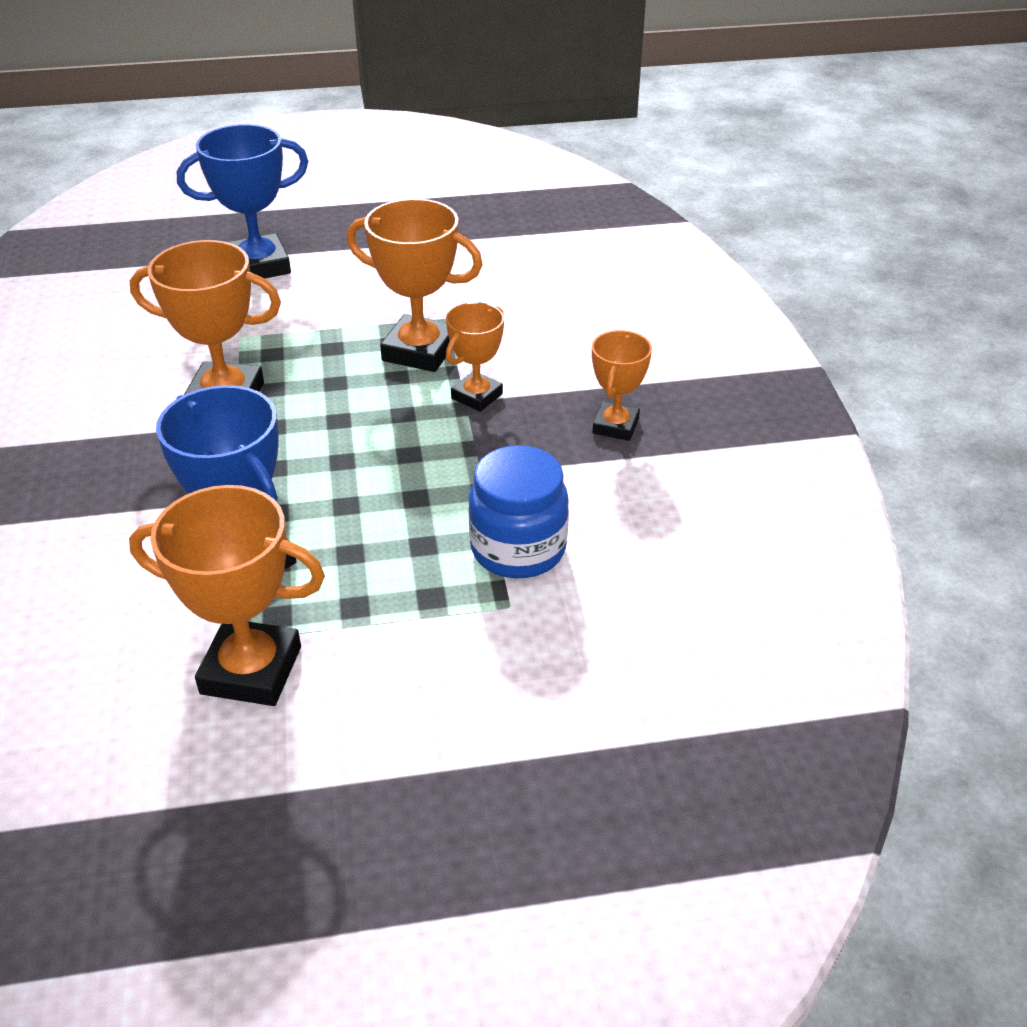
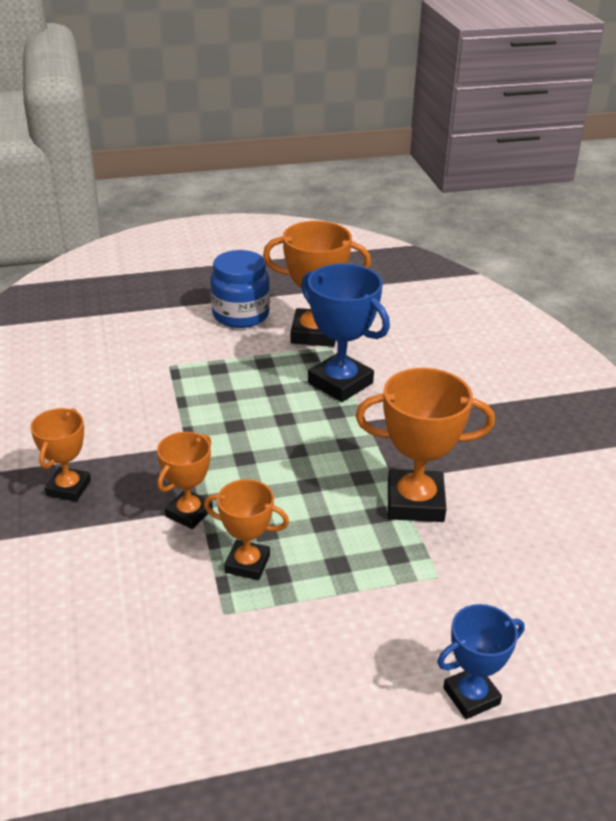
camera: 175 degrees right, 5 degrees down
(259, 266) = (471, 696): blue trophy -> blue trophy, size x0.61
(419, 351) = (247, 564): orange trophy -> orange trophy, size x0.61
(518, 549) = (161, 395): blue jar -> blue jar (240, 315)

